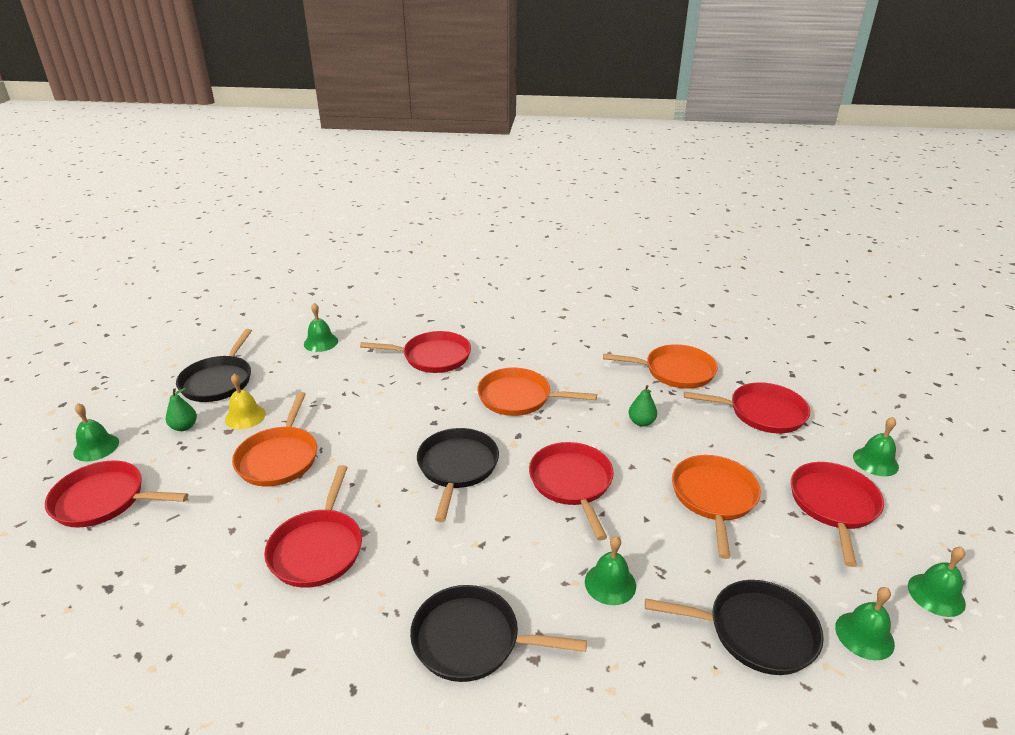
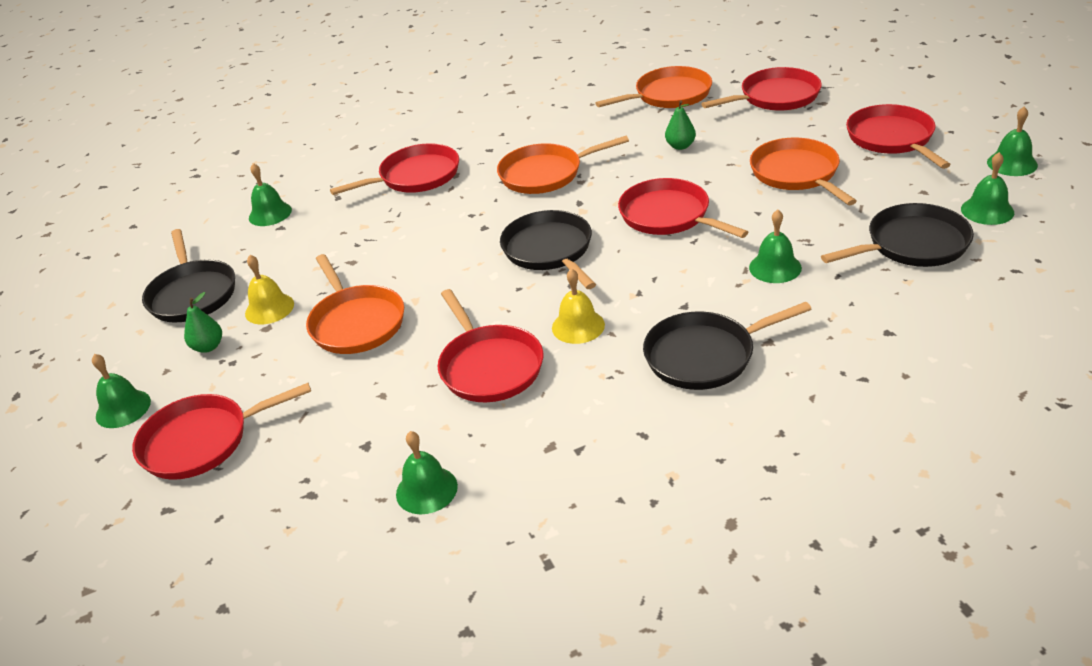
camera: 25 degrees left, 5 degrees up
(410, 549) = (578, 326): none -> yellow bell
(875, 461) = (895, 95): green bell -> green bell (426, 490)

